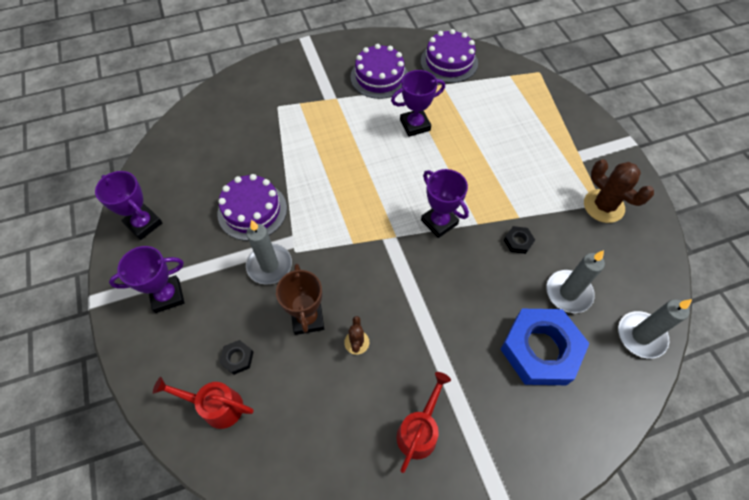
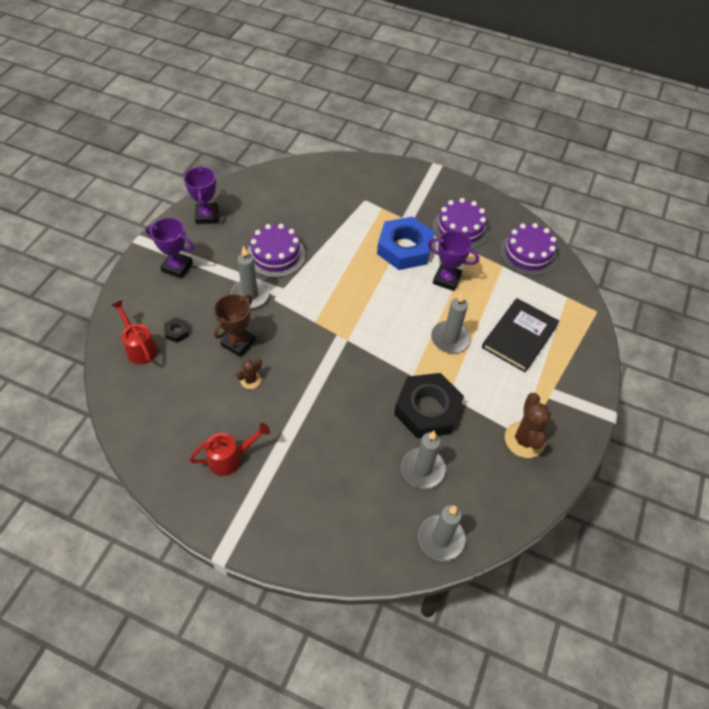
camera: 40 degrees right, 5 degrees down
(439, 222) = (387, 354): purple trophy -> none
(470, 171) = (450, 339): none -> grey candle
(513, 130) = (519, 336): none -> black book
(518, 242) = (427, 409): black nut -> black nut, size x2.47
(540, 349) = (359, 484): blue nut -> blue nut (404, 248)

